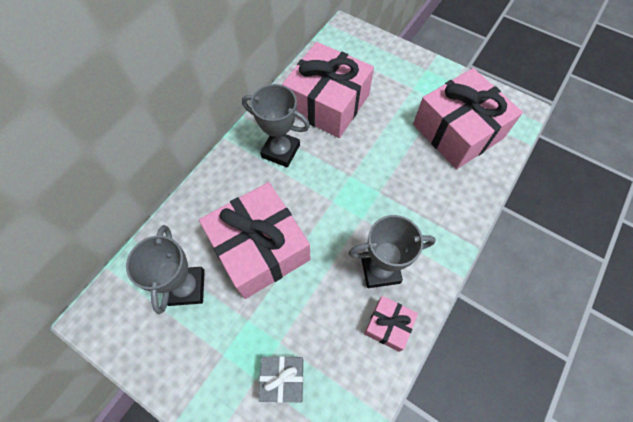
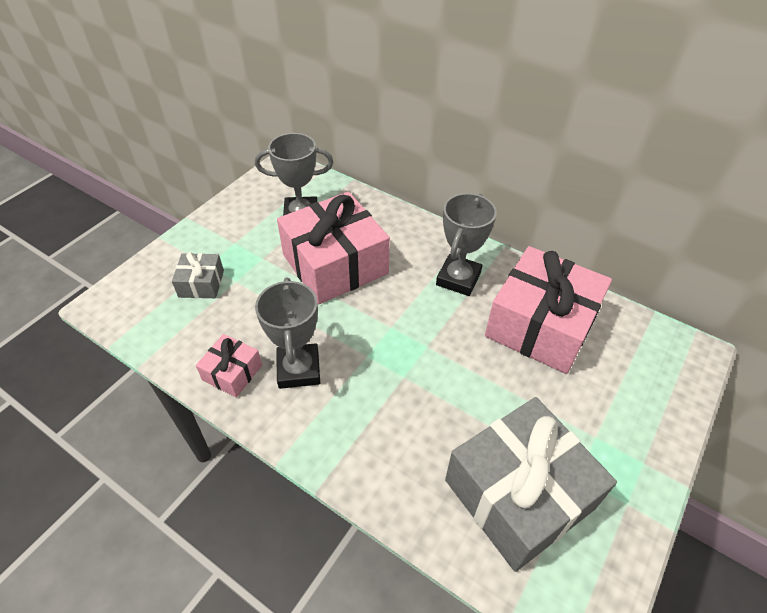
camera: 90 degrees right, 15 degrees down
(457, 131) = (518, 494): pink gift -> grey gift

